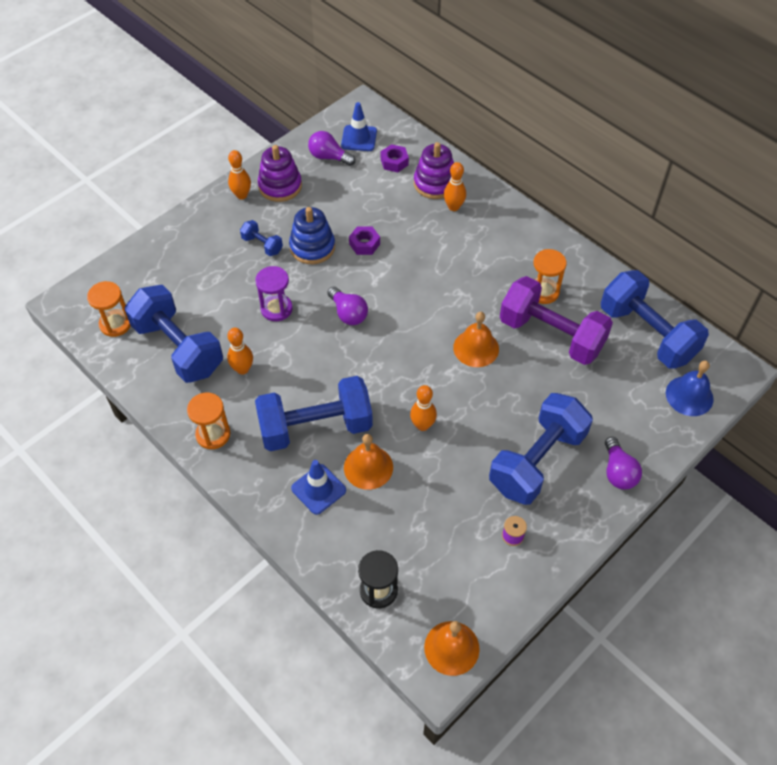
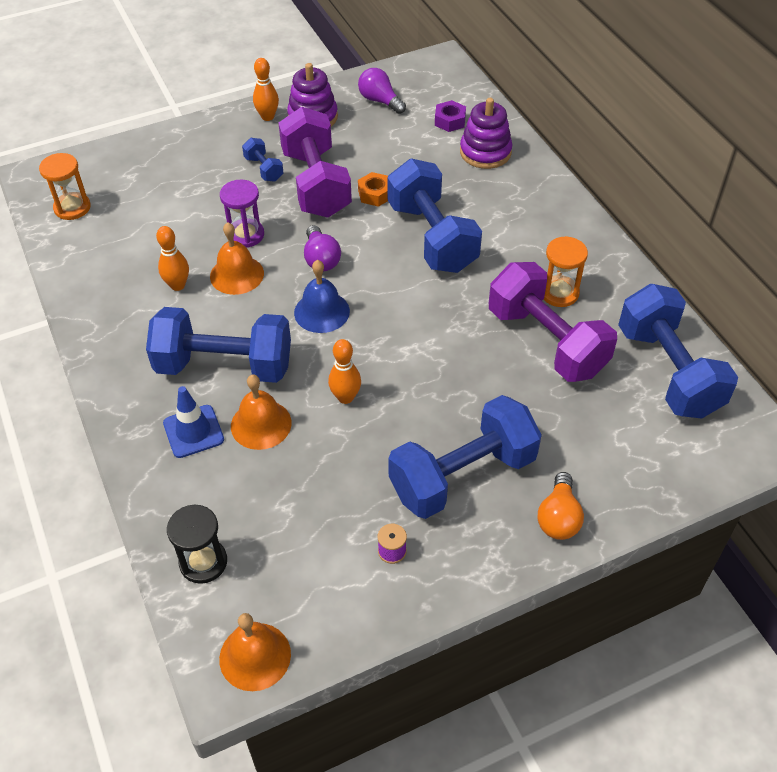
camera: 20 degrees right, 5 degrees down
(178, 348) = (122, 247): blue dumbbell -> blue dumbbell (432, 237)
(213, 434) = (111, 342): orange hourglass -> none
(312, 247) = (316, 184): blue stacking toy -> purple dumbbell
(359, 138) = (422, 90): blue traffic cone -> none
(364, 244) = (375, 194): purple nut -> orange nut
(453, 207) = (495, 180): orange bowling pin -> none
(476, 348) = (449, 332): orange bell -> orange bell (237, 274)
(618, 472) = (558, 517): purple light bulb -> orange light bulb
(689, 396) = (692, 456): blue bell -> blue bell (322, 312)

